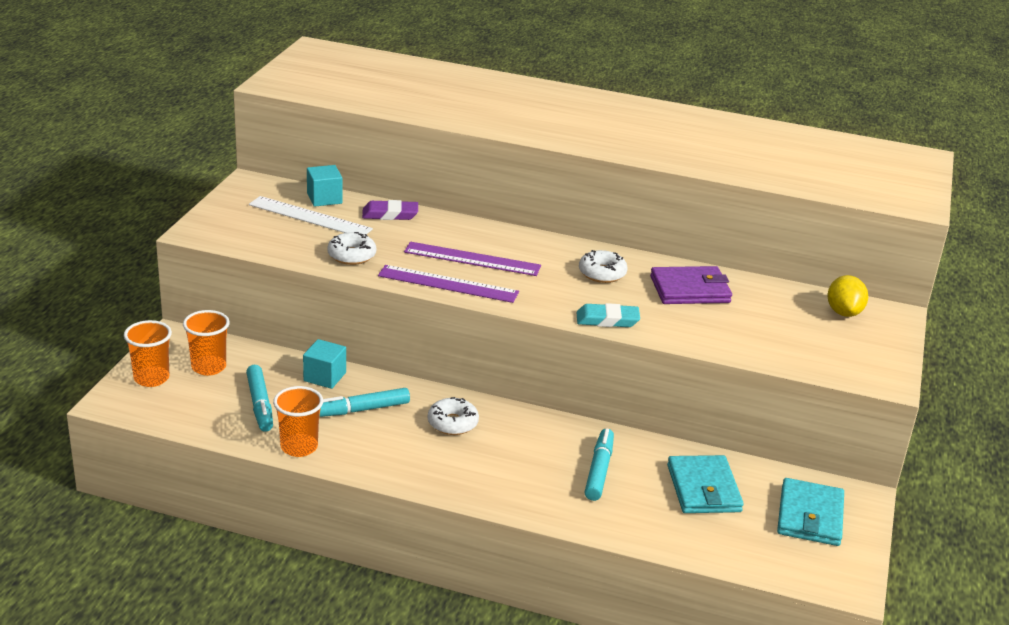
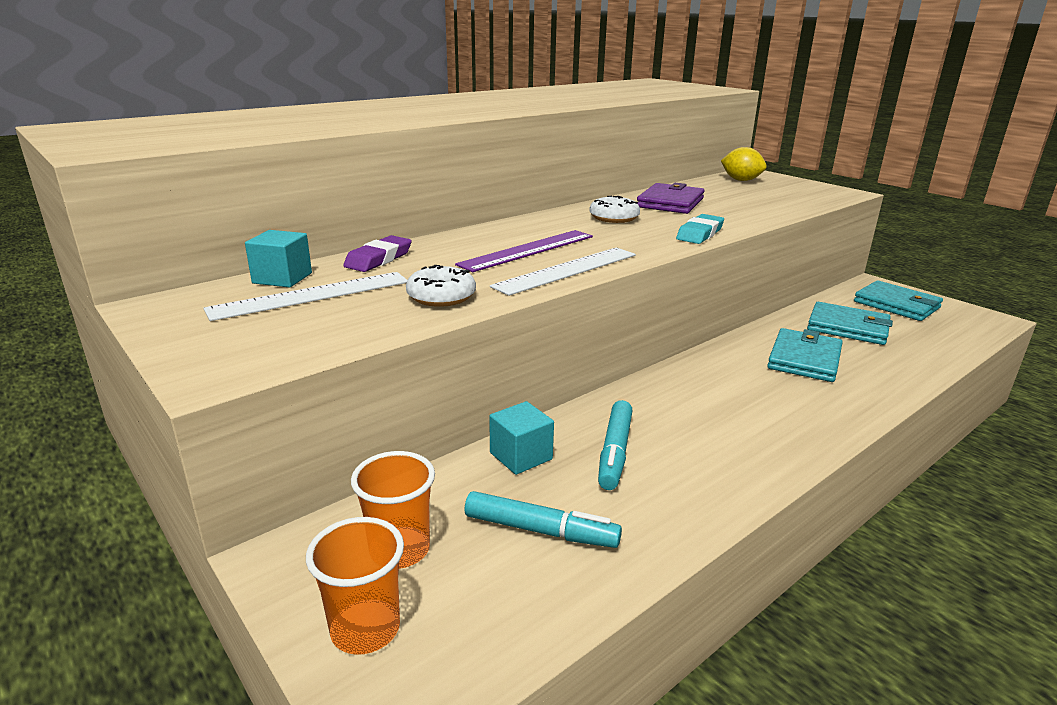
camera: 55 degrees left, 5 degrees down
(299, 447) = (669, 528): orange cup -> none
(448, 284) = (567, 270): purple ruler -> white ruler
(452, 423) = (681, 404): white donut -> none
(599, 470) = (804, 359): turquoise marker -> turquoise wallet

